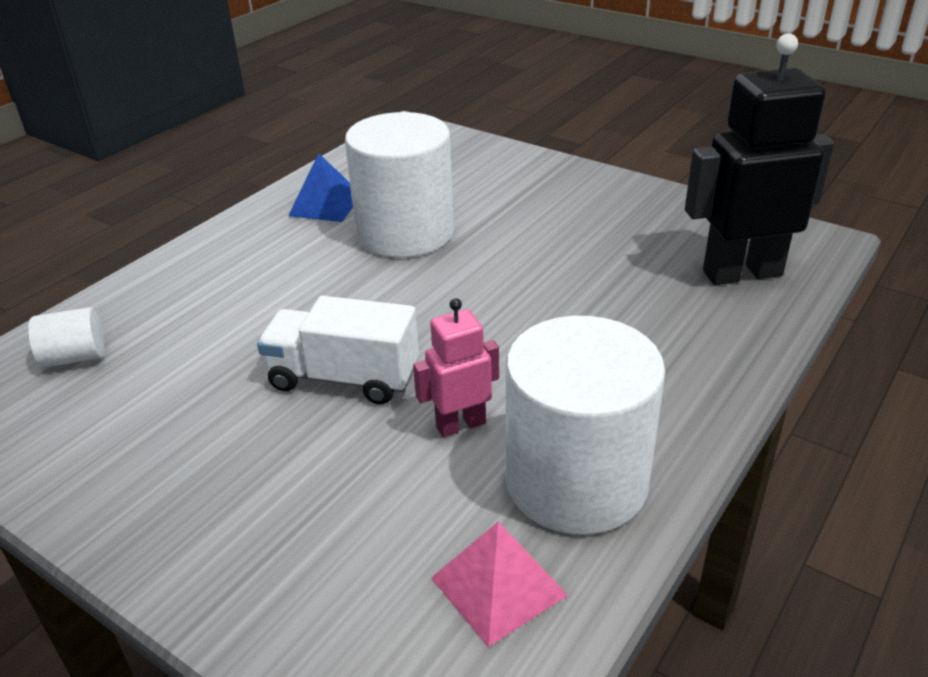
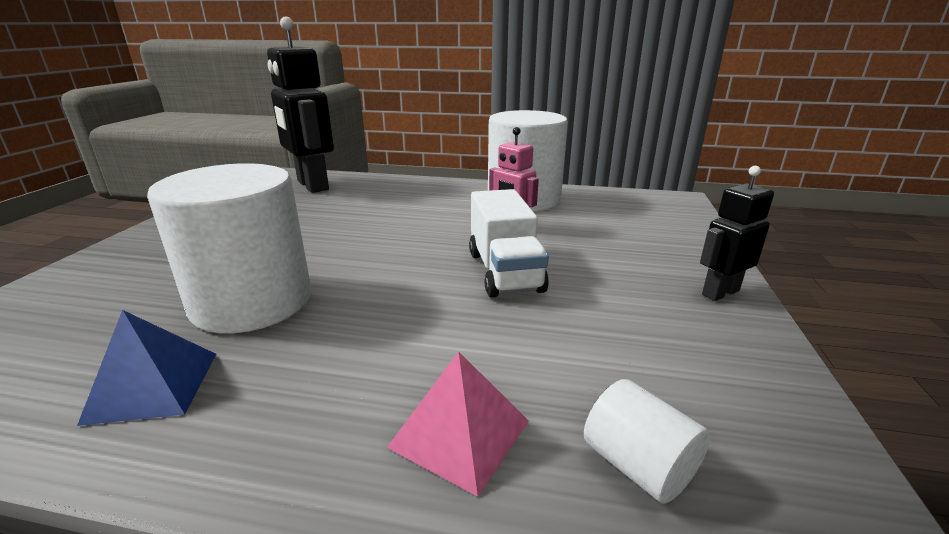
camera: 115 degrees left, 10 degrees down
(148, 535) = (719, 292): none -> black robot
(498, 586) = (601, 204): pink pyramid -> pink pyramid (460, 433)

